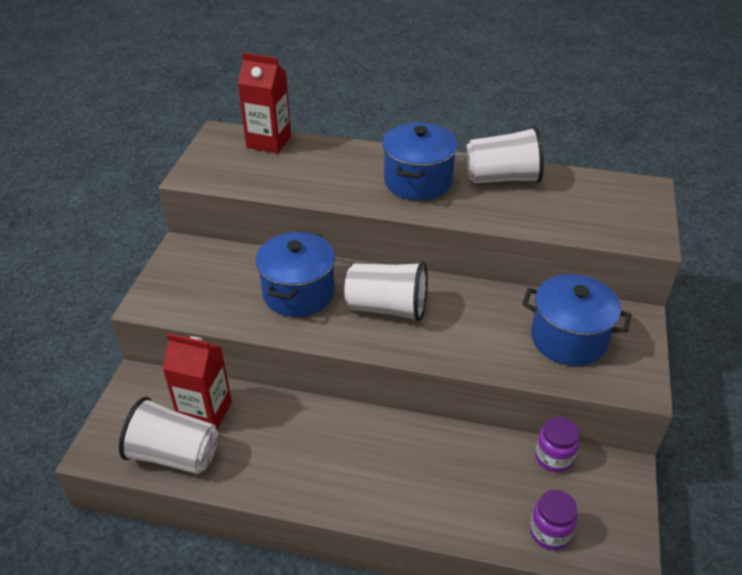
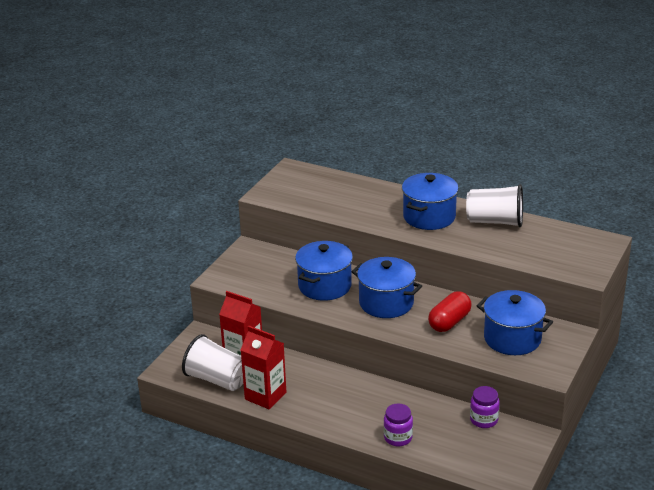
camera: 15 degrees right, 10 degrees down
(269, 142) = (326, 177): red carton -> red carton (265, 396)
(387, 307) = (386, 303): white cup -> blue pot
(479, 325) = (449, 322): none -> red capsule
(550, 532) = (461, 459): purple jar -> purple jar (398, 438)

